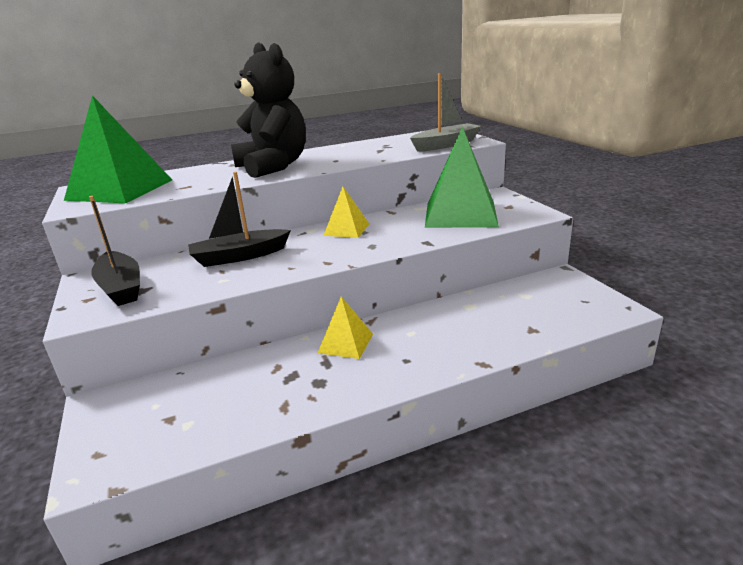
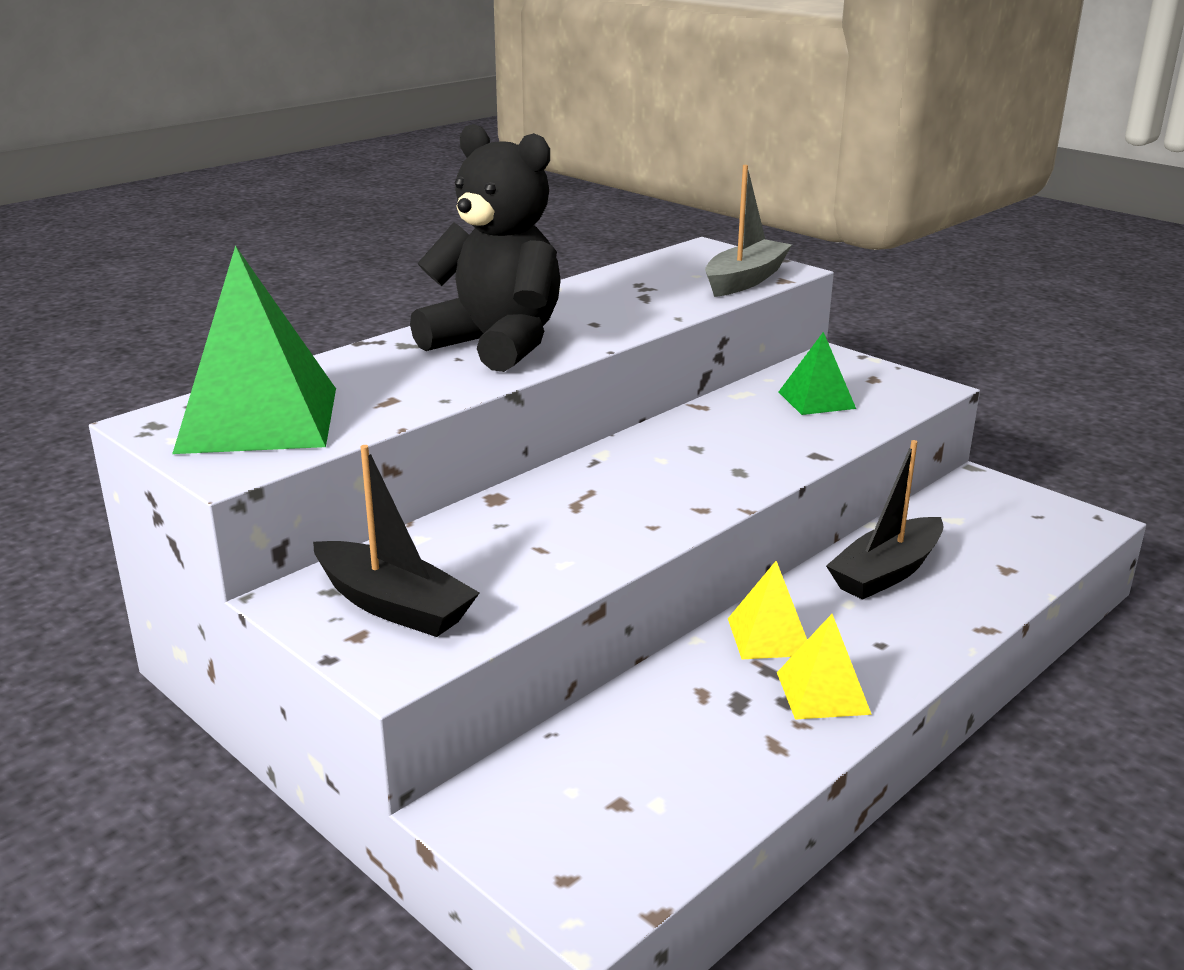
camera: 25 degrees left, 0 degrees up
(239, 256) = (538, 519): black boat -> black boat (886, 572)
(346, 229) = (663, 447): yellow pyramid -> yellow pyramid (823, 693)
(460, 214) = (816, 400): green pyramid -> green pyramid, size x0.51

